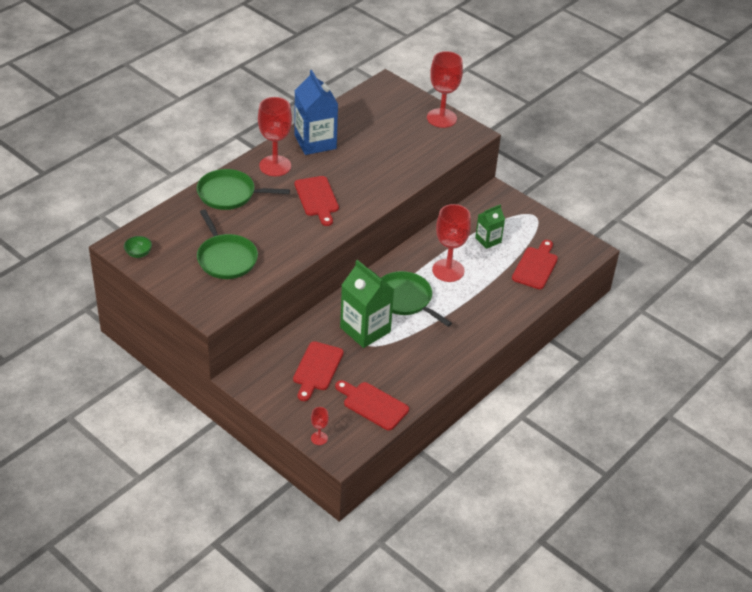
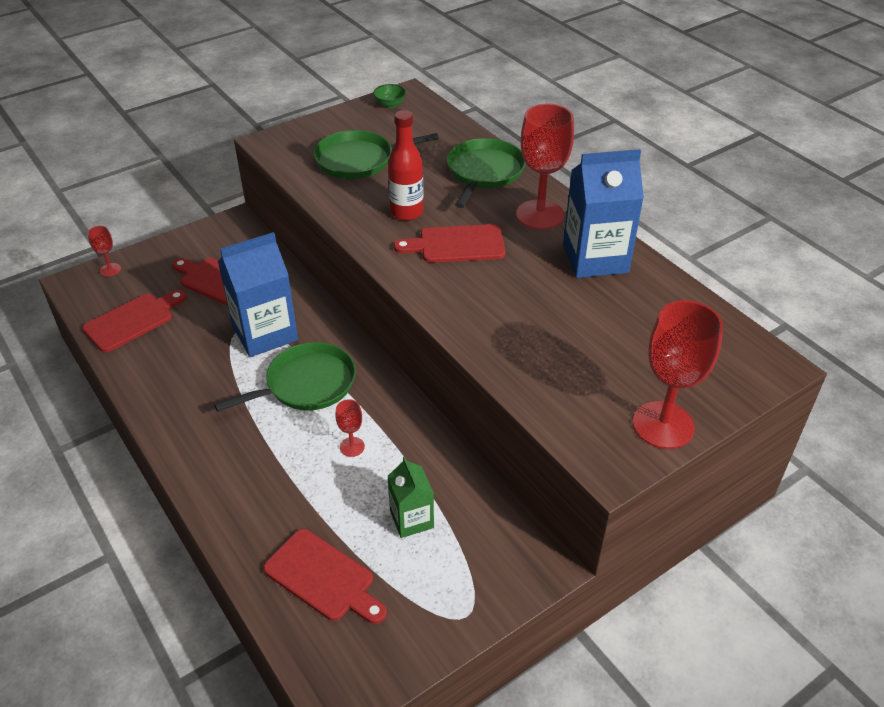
camera: 105 degrees right, 0 degrees up
(287, 225) = (406, 212): none -> red bottle
(365, 329) = (265, 333): green carton -> blue carton
(448, 270) = (352, 447): red goblet -> red goblet, size x0.46

